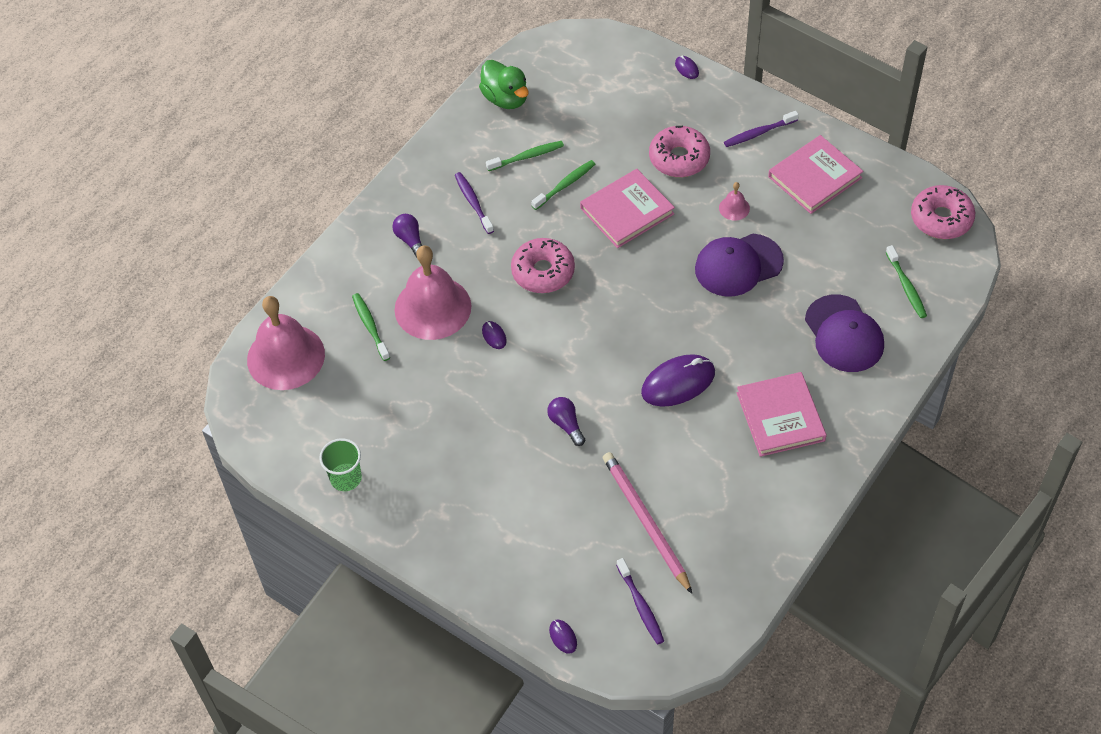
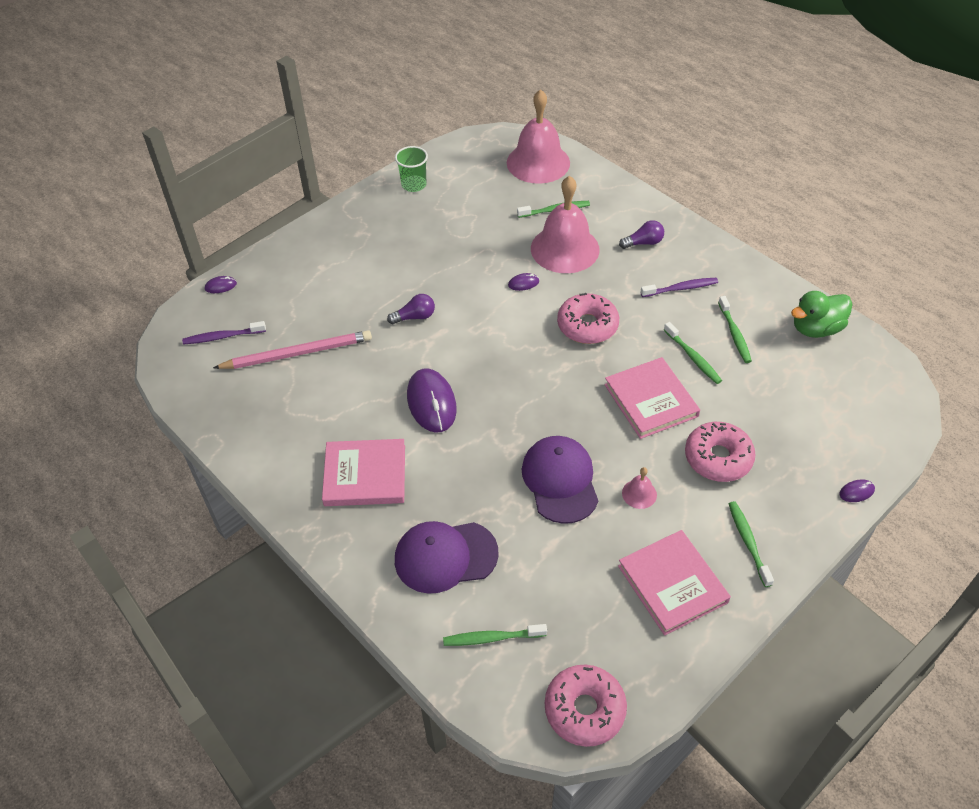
camera: 100 degrees right, 5 degrees down
(759, 133) = (748, 542): purple toothbrush -> green toothbrush

